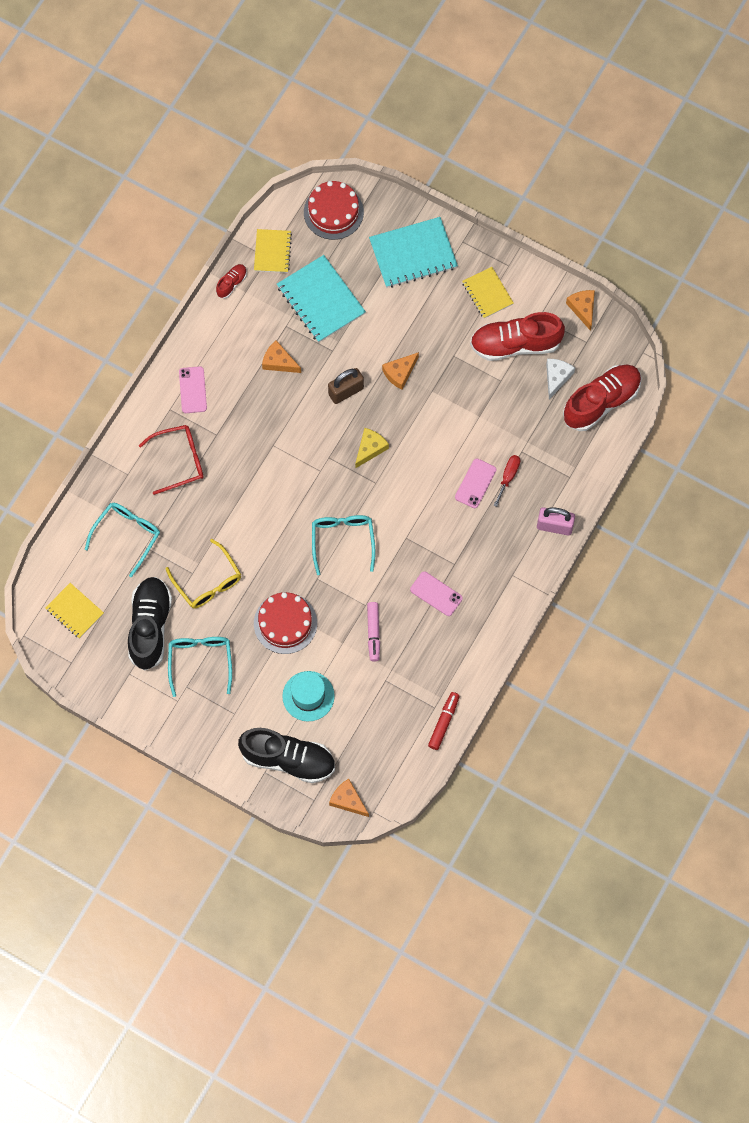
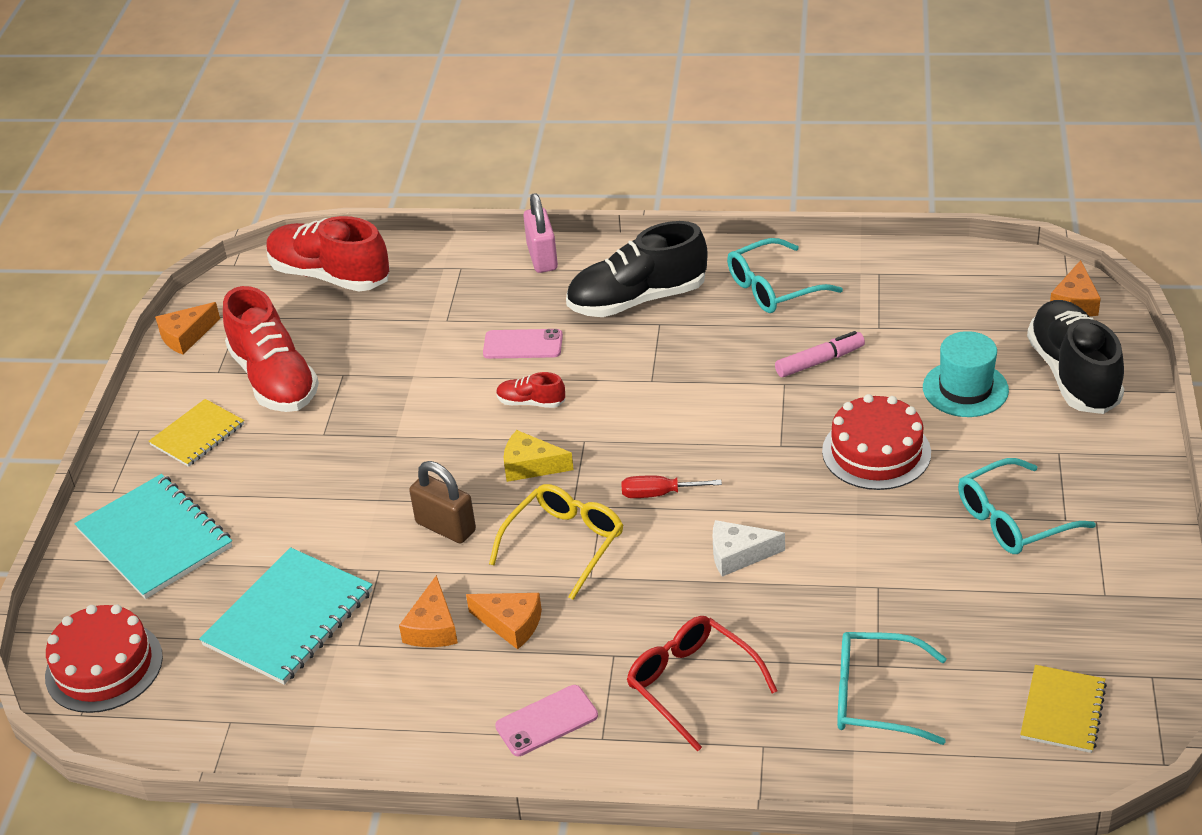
camera: 110 degrees left, 30 degrees down
(150, 627) = (1008, 601): black shoe -> black shoe (637, 300)
(208, 582) = (878, 562): yellow glasses -> yellow glasses (565, 543)
(232, 283) = (304, 751): red shoe -> red shoe (531, 402)
(272, 251) = (215, 719): yellow notebook -> none
(343, 540) = (700, 441): turquoise glasses -> turquoise glasses (773, 288)
(400, 373) = (381, 479): orange cheese -> orange cheese (511, 624)
(436, 594) = (716, 325): pink phone -> none
(443, 722) = (892, 259): red marker -> none
(508, 477) = (493, 319): red screwdriver -> red screwdriver (658, 494)
(556, 377) = (311, 325): white cheese -> white cheese (738, 555)

